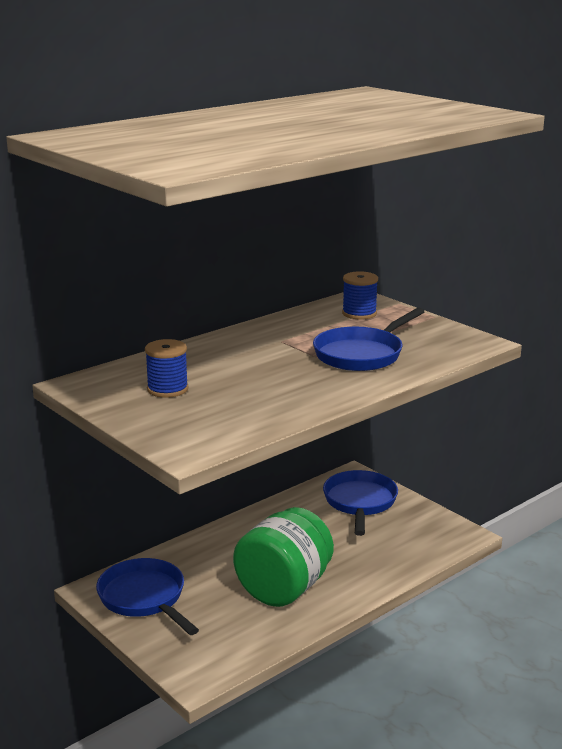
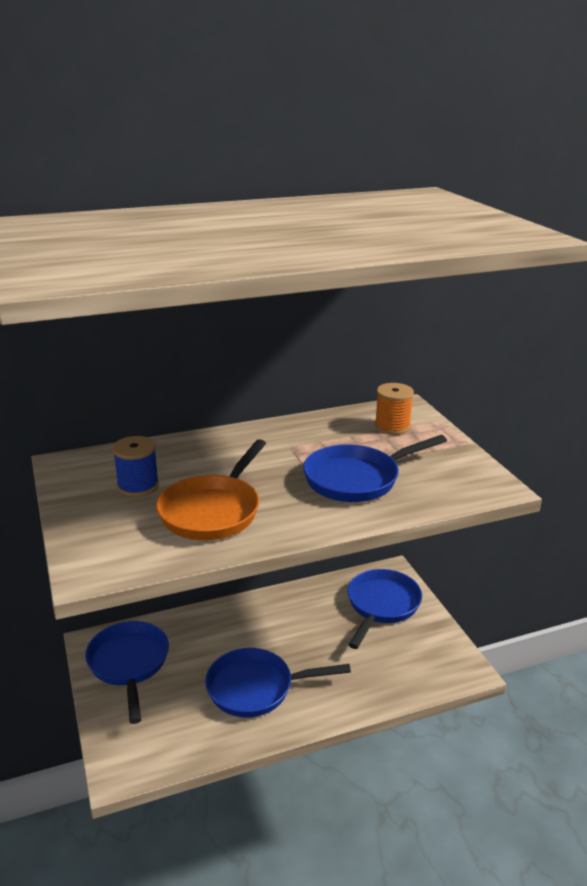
camera: 20 degrees right, 5 degrees up
(256, 395) = (213, 510): none -> orange pan
(284, 588) = (256, 688): green jar -> blue pan
(359, 313) = (392, 426): blue spool -> orange spool

